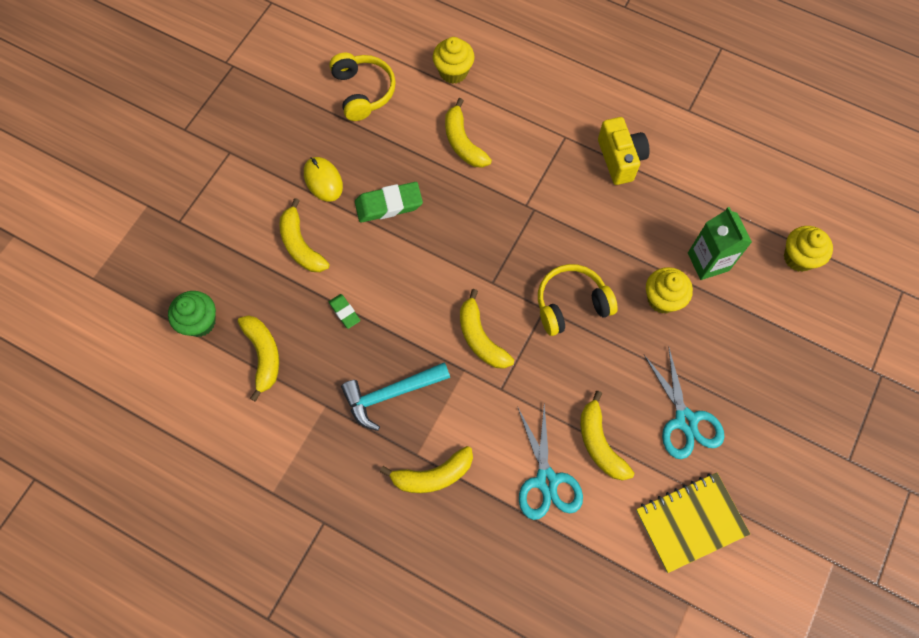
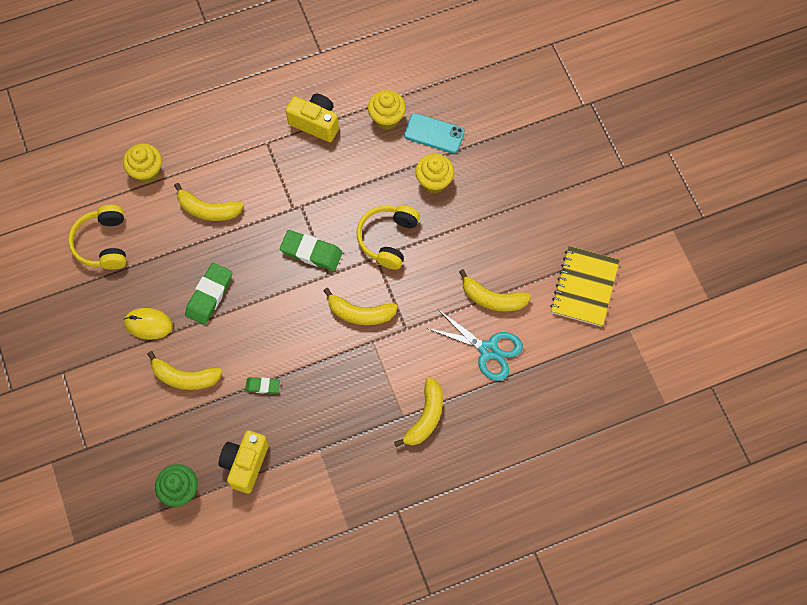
camera: 50 degrees left, 0 degrees up
(263, 355) = (245, 464): yellow banana -> yellow camera
(363, 92) = (103, 243): yellow headphones -> yellow headphones turned 120 degrees counterclockwise
(391, 394) = (348, 400): turquoise hammer -> none
(500, 252) = (311, 252): none -> green eraser
(685, 420) = (522, 236): turquoise scissors -> none
(708, 261) = (434, 133): green carton -> turquoise phone
(798, 258) = (479, 80): yellow cupcake -> yellow cupcake (387, 118)

